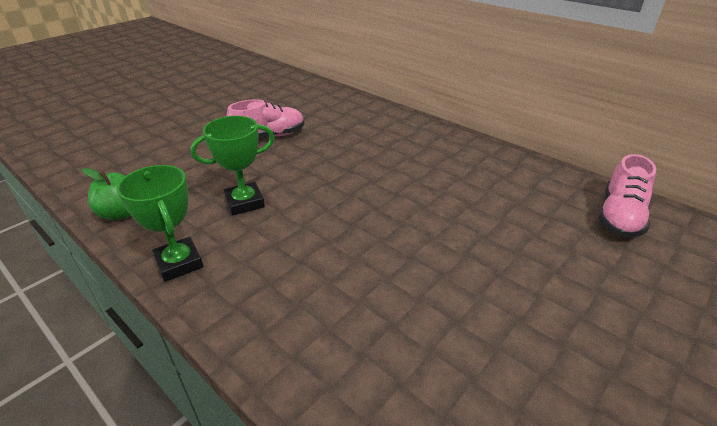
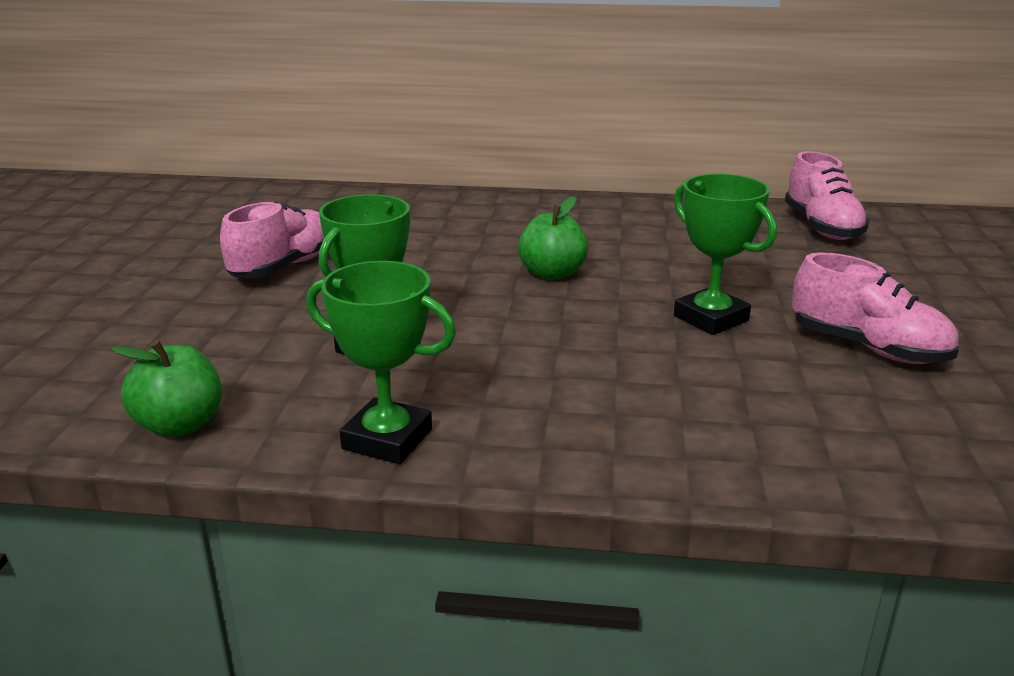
camera: 35 degrees left, 10 degrees down
(389, 188) = (552, 274): none -> green apple
(441, 260) = (711, 318): none -> green trophy
(520, 336) = (868, 348): none -> pink shoe

